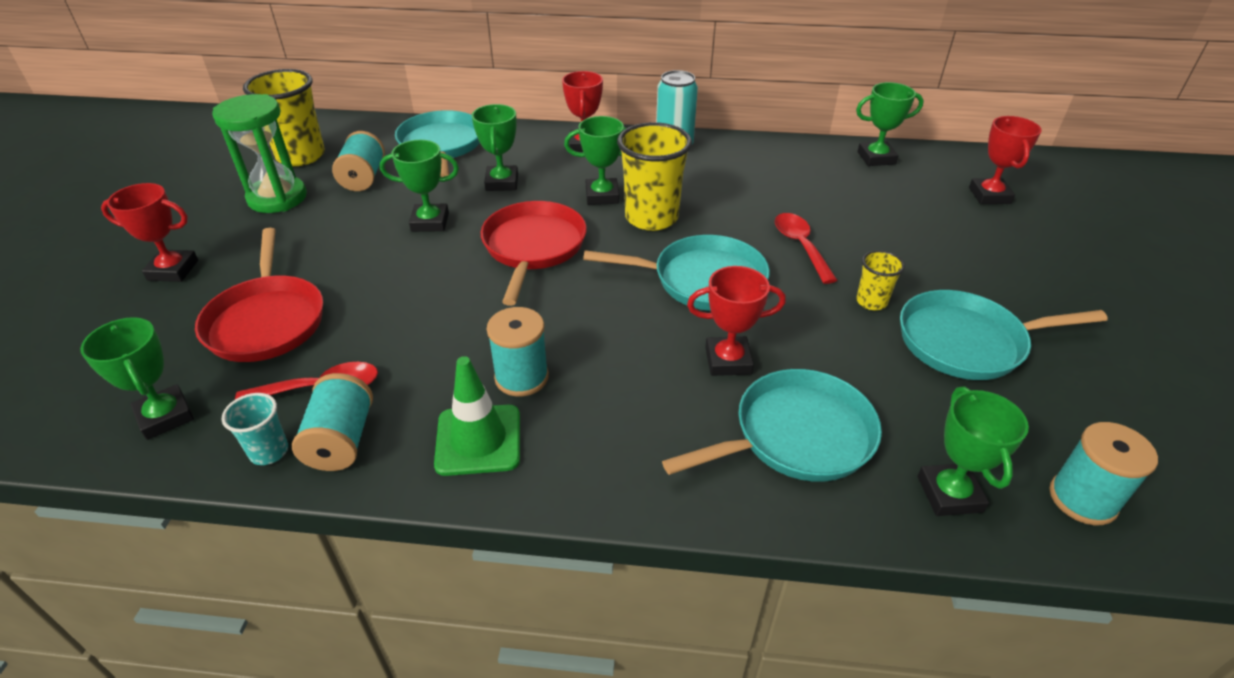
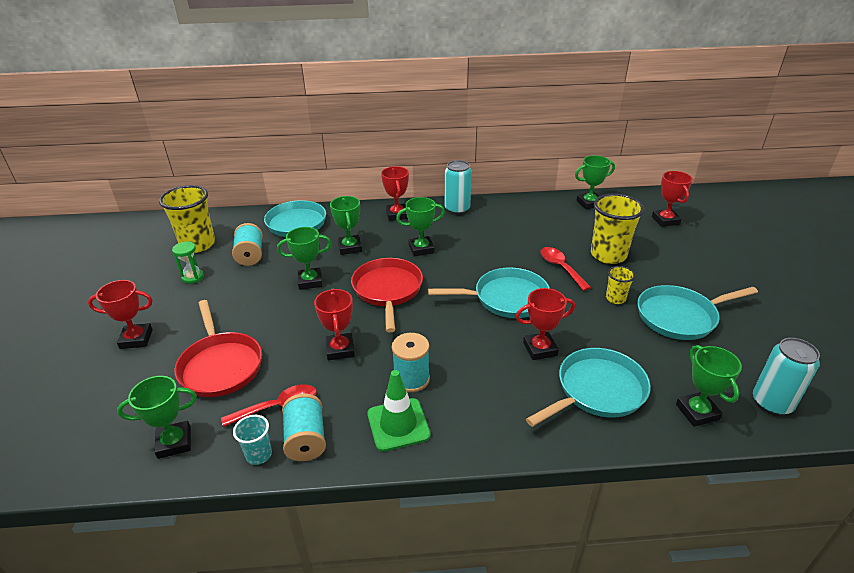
camera: 10 degrees left, 5 degrees down
(165, 416) = (174, 442): green trophy -> green trophy turned 60 degrees counterclockwise
(277, 198) = (193, 277): green hourglass -> green hourglass, size x0.53
(436, 321) = (340, 349): none -> red trophy
(651, 218) = (459, 260): yellow cup -> yellow cup (608, 255)
(1082, 499) = (772, 403): turquoise spool -> turquoise can

